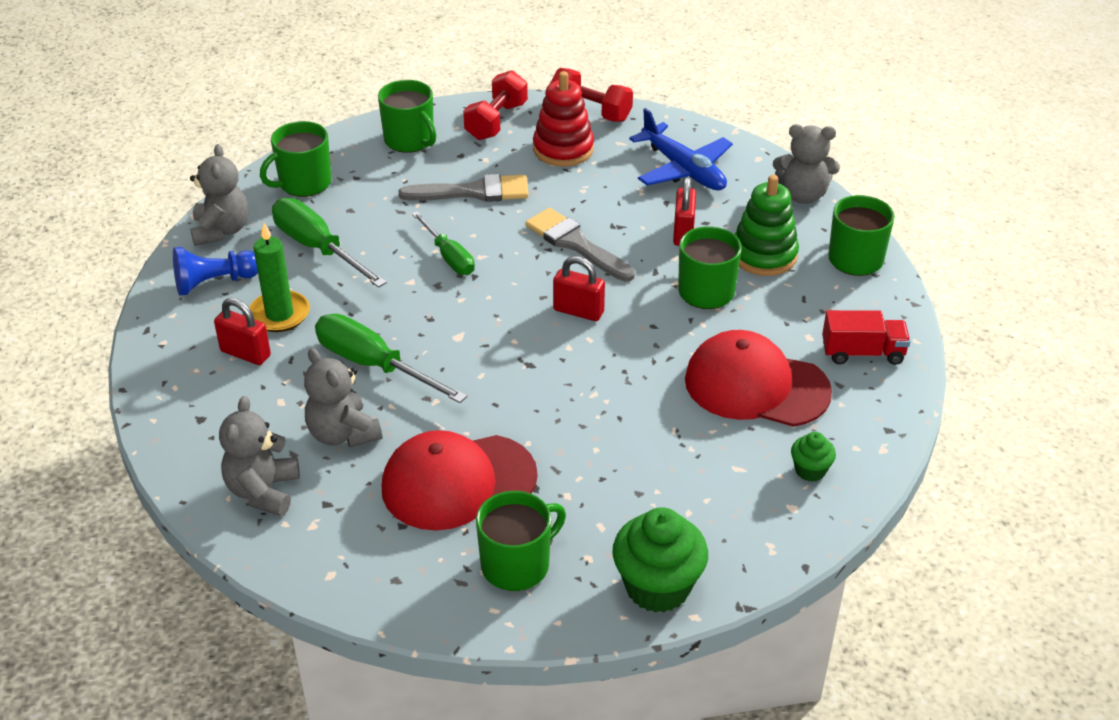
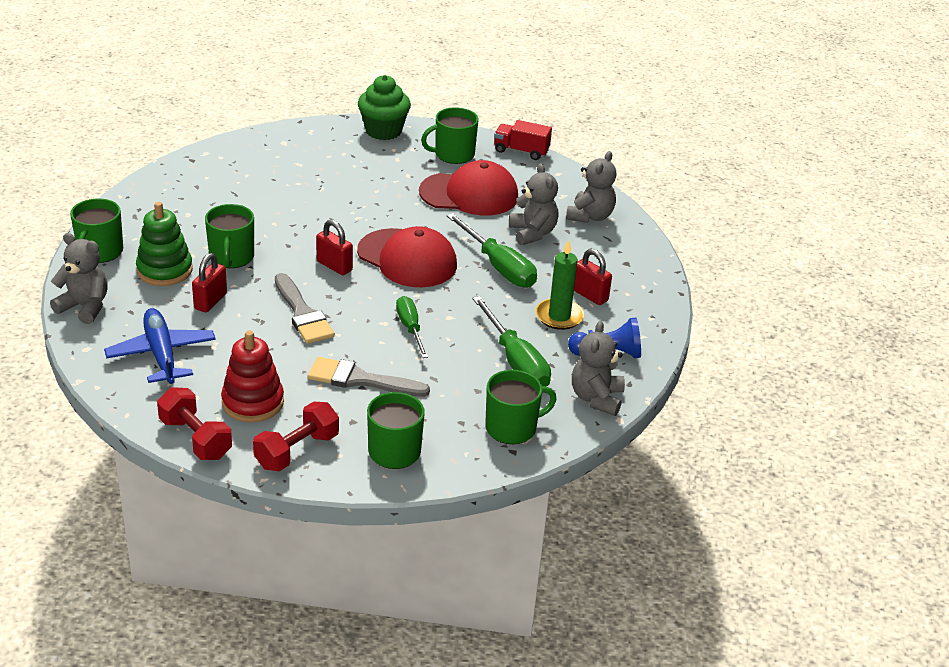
camera: 165 degrees left, 5 degrees down
(756, 386) = (250, 197): red cap -> red cap (407, 259)
(810, 470) = (258, 153): green cupcake -> none
(862, 353) = (163, 197): red truck -> red truck (521, 151)

